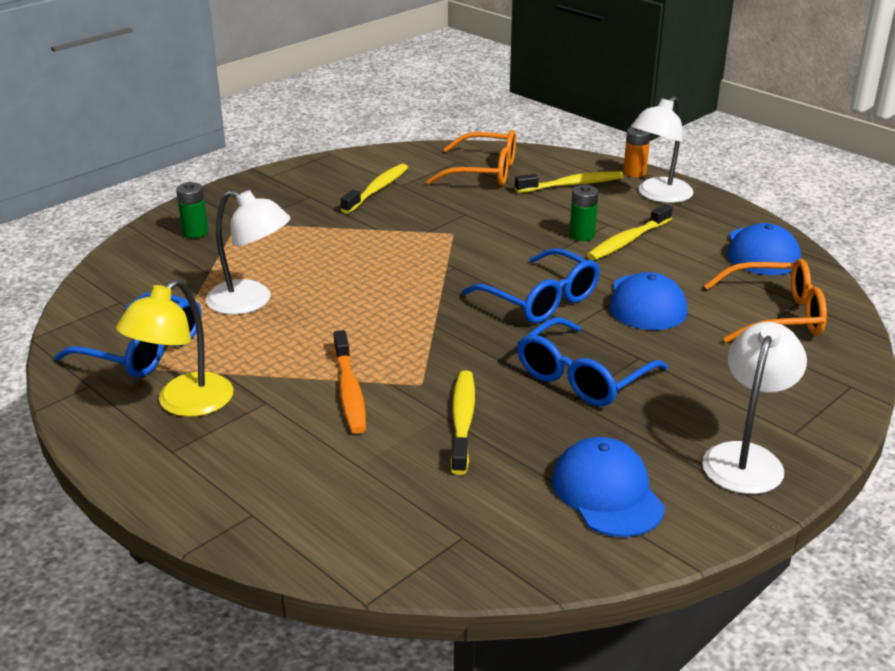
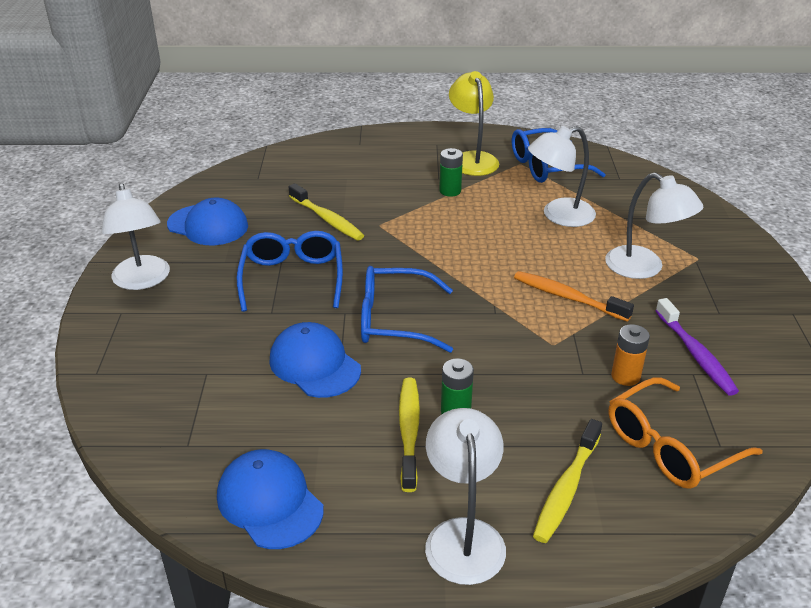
camera: 135 degrees right, 5 degrees up
(195, 232) = (700, 236): green battery -> green battery (450, 191)
(288, 237) = (644, 268): none -> white lamp
(349, 391) = (409, 202): orange toothbrush -> orange toothbrush (567, 297)
(377, 189) = (696, 354): yellow toothbrush -> purple toothbrush
(634, 172) = (541, 569): orange battery -> orange battery (625, 376)
(776, 315) = (197, 415): orange glasses -> none

